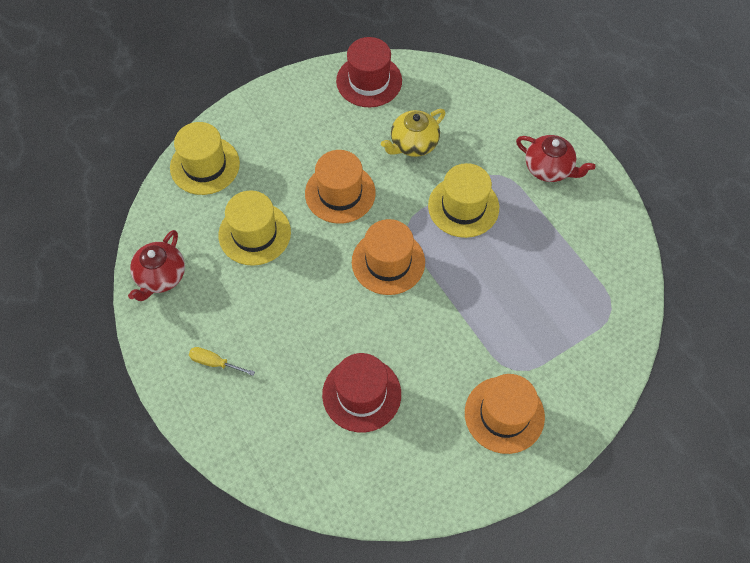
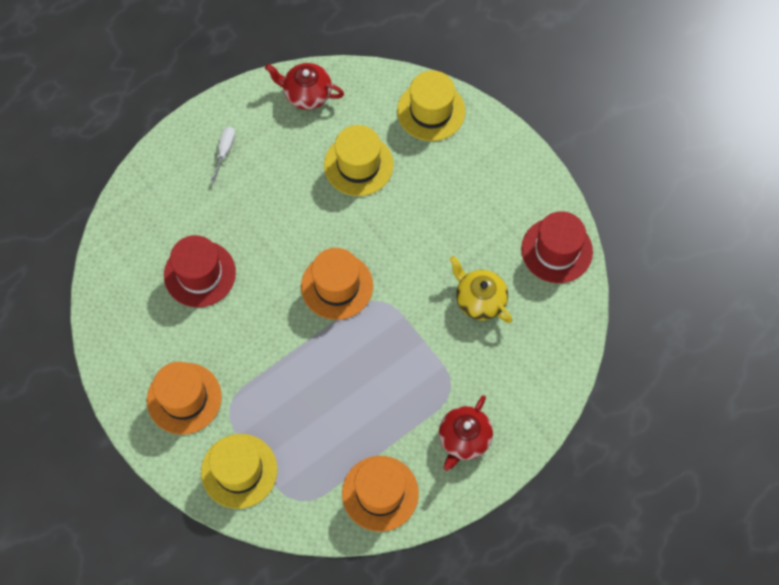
camera: 85 degrees right, 5 degrees up
(215, 362) = (225, 151): yellow screwdriver -> white screwdriver
(340, 193) = (411, 235): orange hat -> orange hat (380, 493)
(463, 206) = (407, 353): yellow hat -> yellow hat (239, 471)

